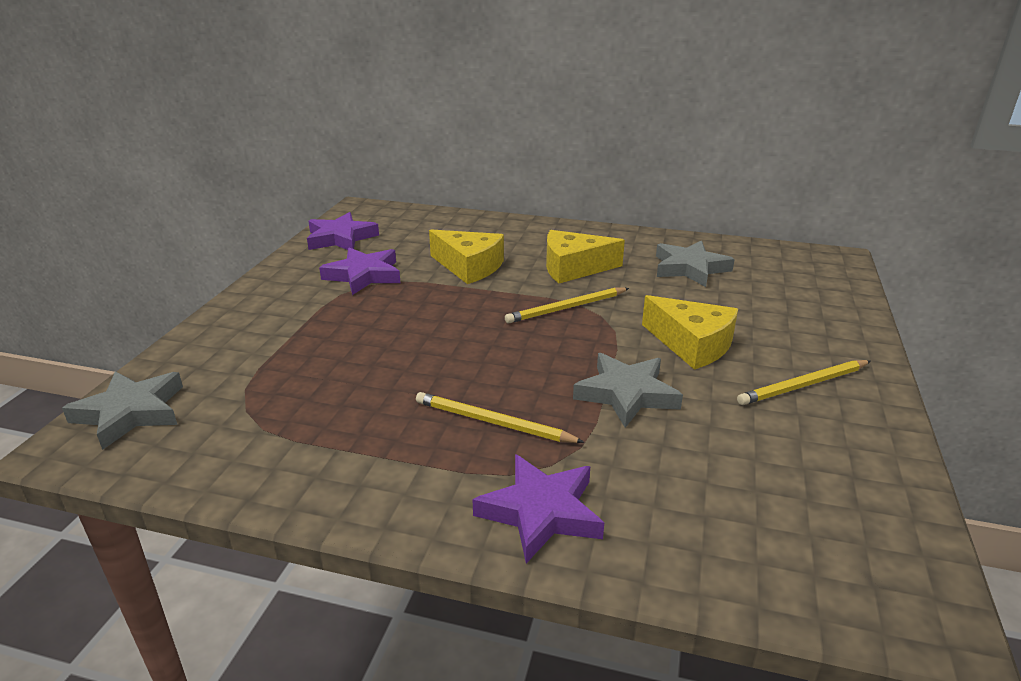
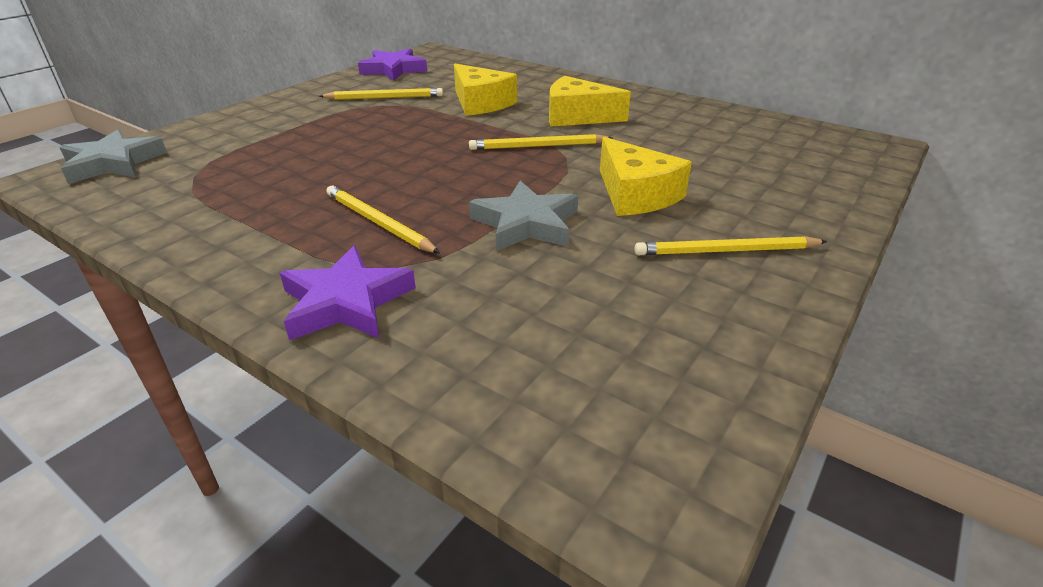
camera: 20 degrees right, 5 degrees up
(364, 275) = (384, 98): purple star -> yellow pencil
(689, 268) = (697, 132): grey star -> none

